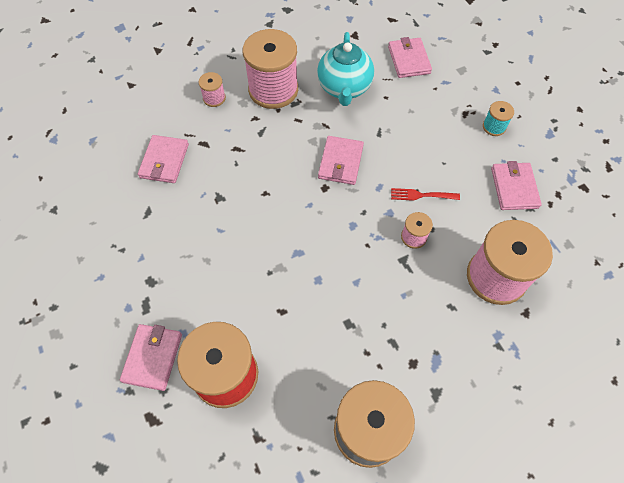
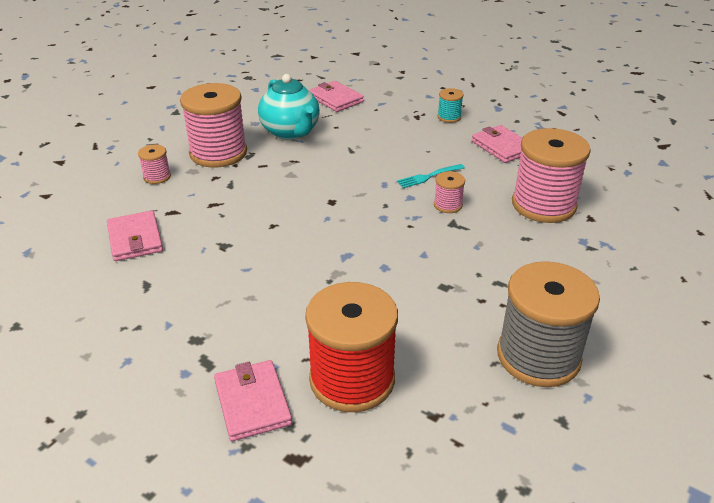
camera: 30 degrees left, 25 degrees down
(340, 162) = (332, 180): pink wallet -> none
(421, 195) = (428, 176): red fork -> turquoise fork

